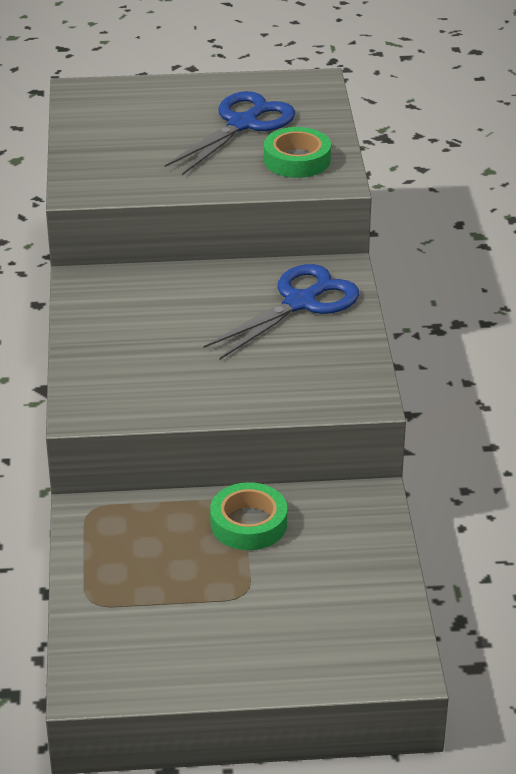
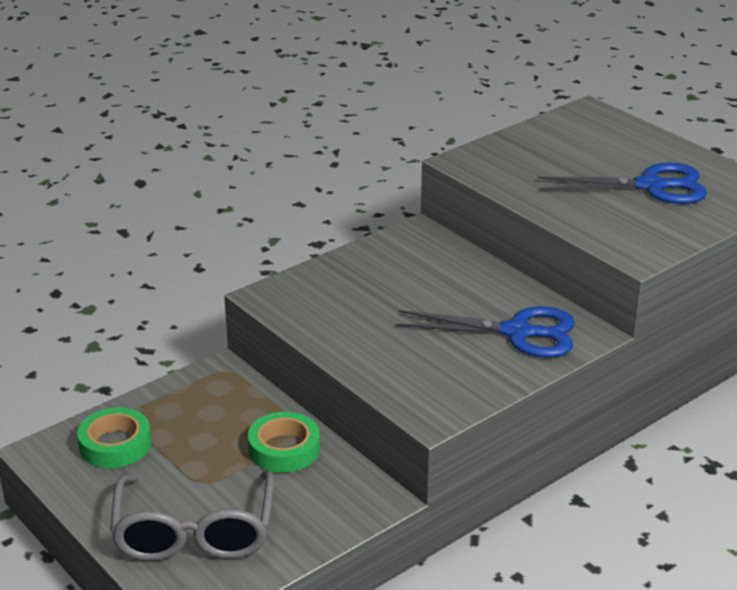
camera: 55 degrees right, 5 degrees down
(297, 160) = (639, 228): green tape -> green tape (115, 445)
(309, 626) = (194, 531): none -> grey glasses

